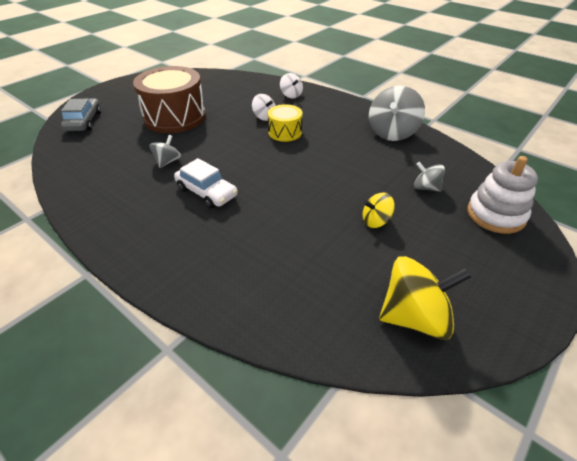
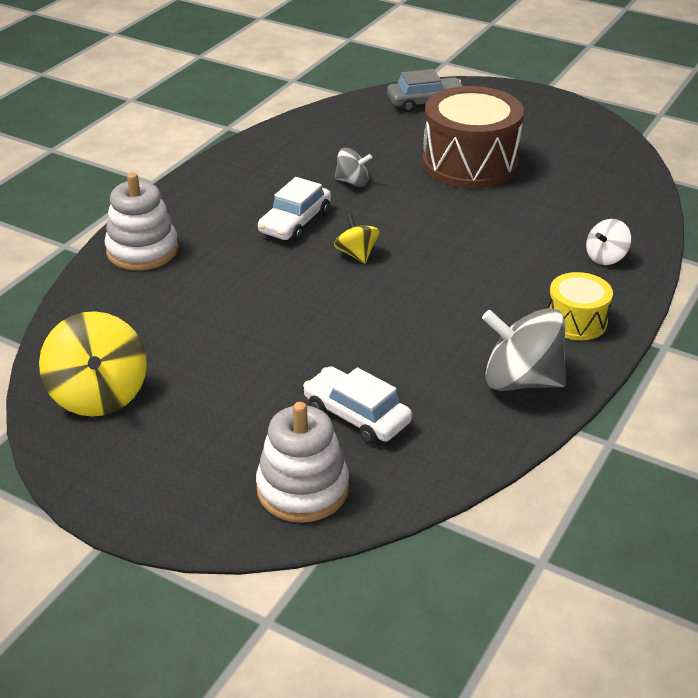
camera: 80 degrees right, 5 degrees down
(209, 282) = (142, 250): none -> white stacking toy
(264, 117) = (510, 239): white spinning top -> none
(285, 132) = (469, 265): yellow drum -> yellow drum (576, 321)
(376, 221) = (264, 364): yellow spinning top -> yellow spinning top (356, 254)
(426, 188) = (357, 415): grey spinning top -> white car

